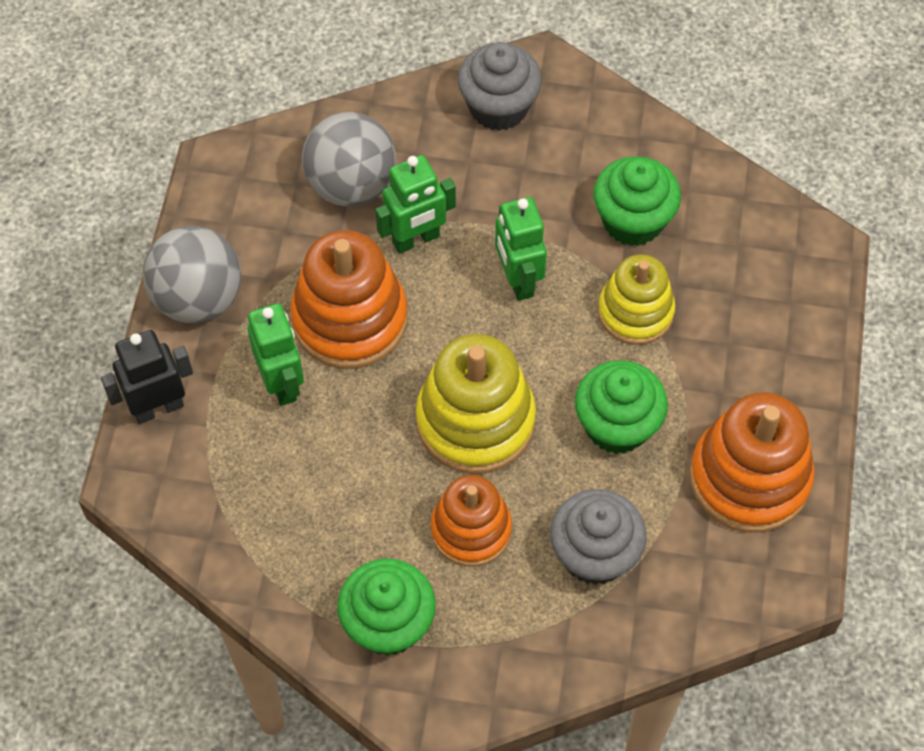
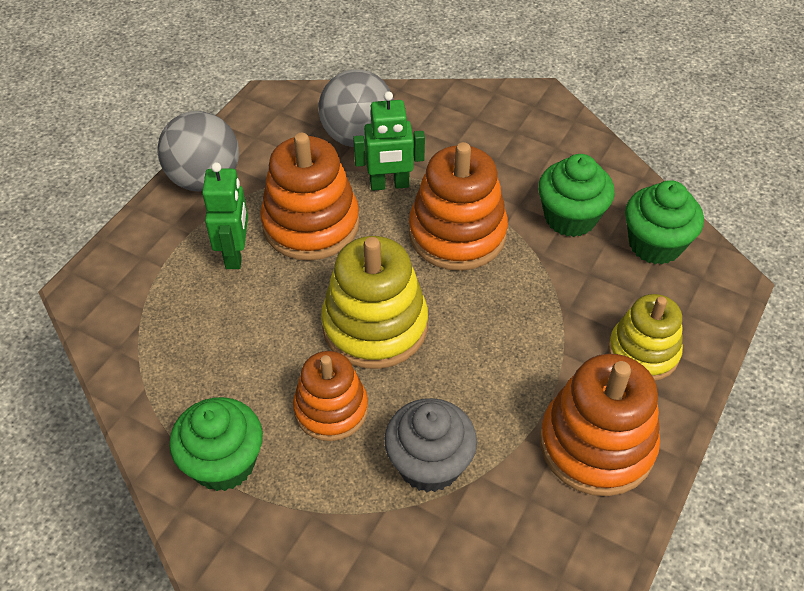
camera: 20 degrees right, 10 degrees down
(158, 408) = (133, 243): black robot -> none
(498, 107) = (495, 115): grey cupcake -> none
(518, 280) = (457, 234): green robot -> orange stacking toy
(617, 425) = (493, 365): green cupcake -> green cupcake (655, 244)
(635, 312) = (545, 283): yellow stacking toy -> yellow stacking toy (643, 352)

